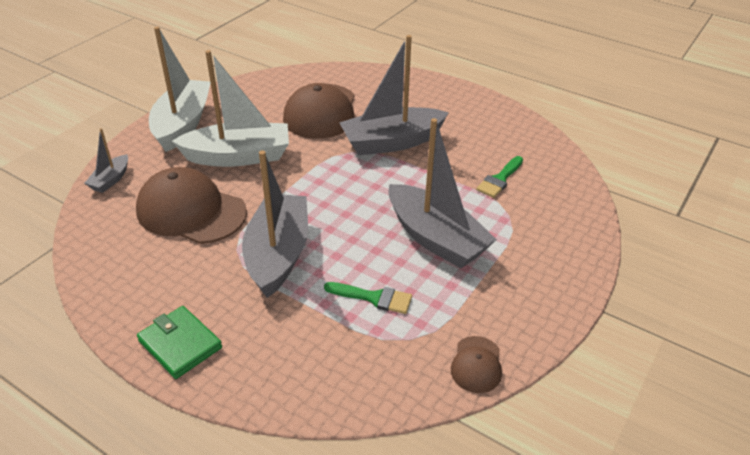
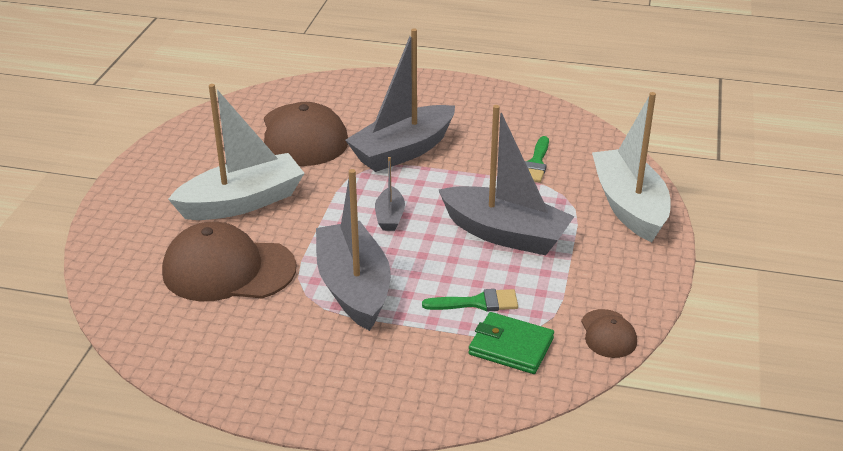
camera: 20 degrees left, 5 degrees down
(110, 180) = (108, 260): grey boat -> grey boat (390, 217)
(180, 344) = (309, 395): green wallet -> green wallet (511, 346)
(183, 124) = (151, 182): white boat -> white boat (629, 206)

